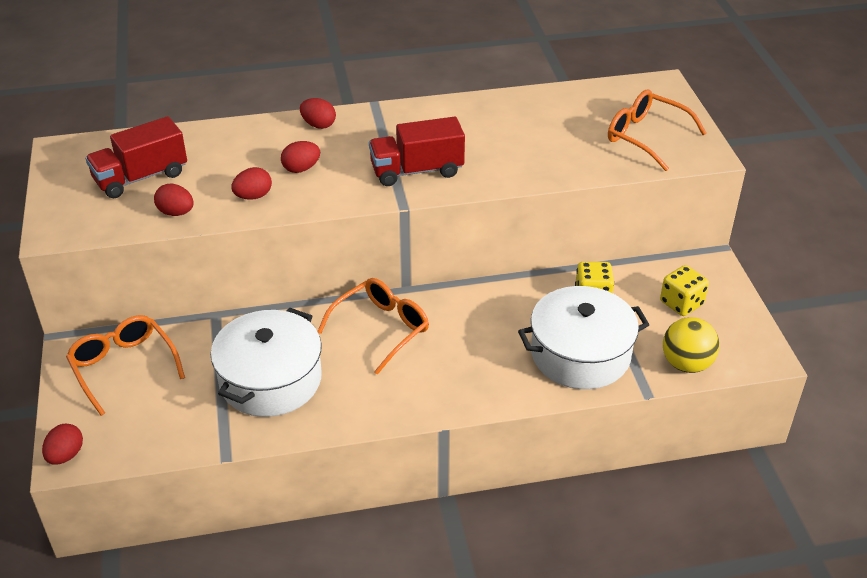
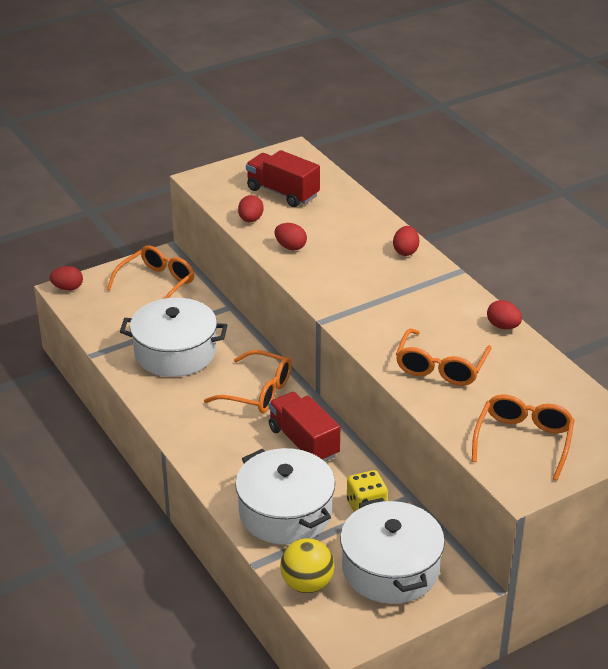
camera: 70 degrees right, 5 degrees down
(301, 169) = (340, 259): red egg -> red egg (503, 326)
(417, 171) = (375, 316): red truck -> red truck (303, 442)
(521, 153) = (440, 368): none -> orange glasses
(681, 303) = (390, 568): yellow dice -> white pot

